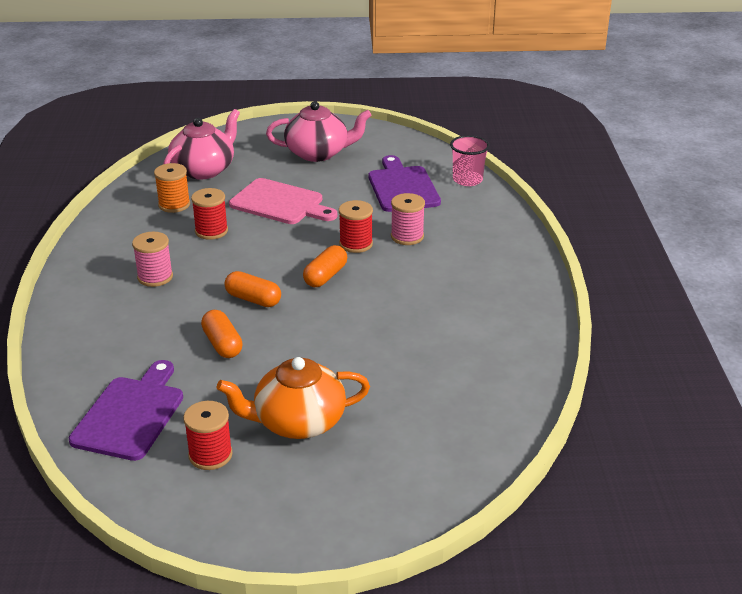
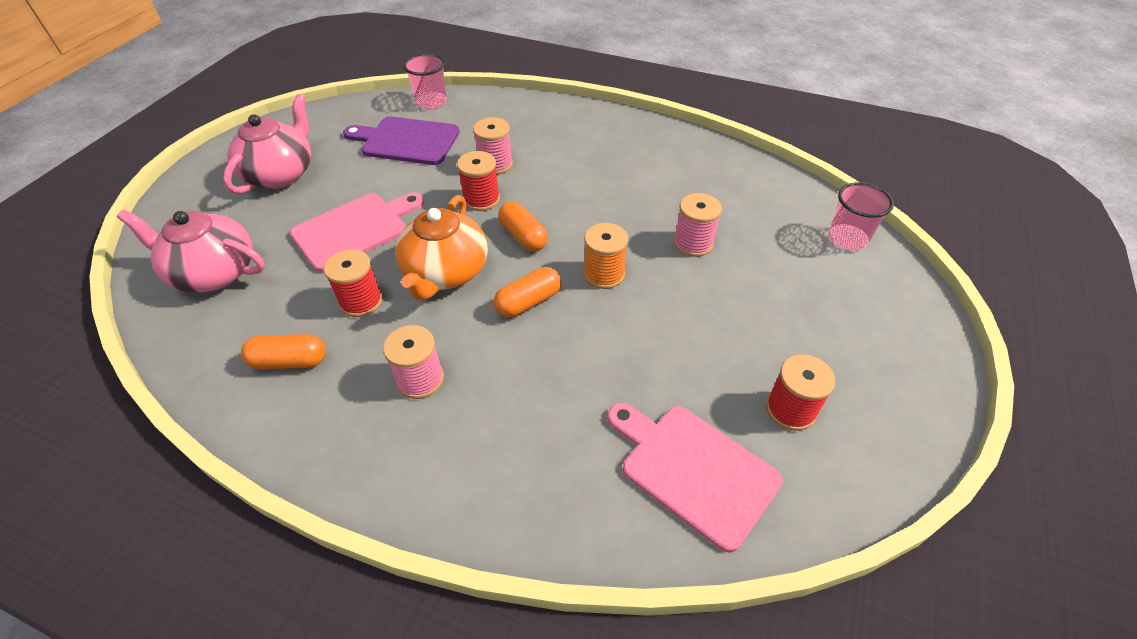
camera: 65 degrees left, 15 degrees up
(131, 414) = (693, 469): purple cutting board -> pink cutting board
(174, 205) = (268, 321): orange spool -> orange spool (604, 274)
(204, 170) = (213, 272): pink teapot -> pink teapot turned 45 degrees counterclockwise
(222, 344) = (598, 349): orange capsule -> orange capsule (289, 361)
(298, 422) = (758, 324): orange teapot -> orange teapot (445, 272)
(380, 366) = (693, 243): none -> pink spool
(458, 463) = (847, 239): none -> pink cup

